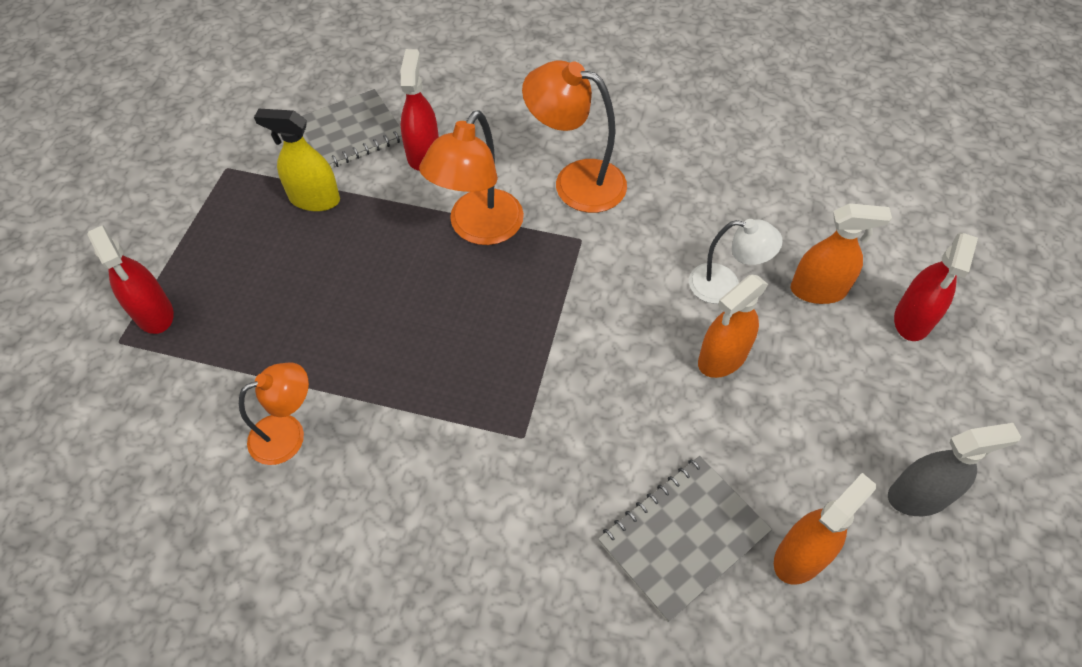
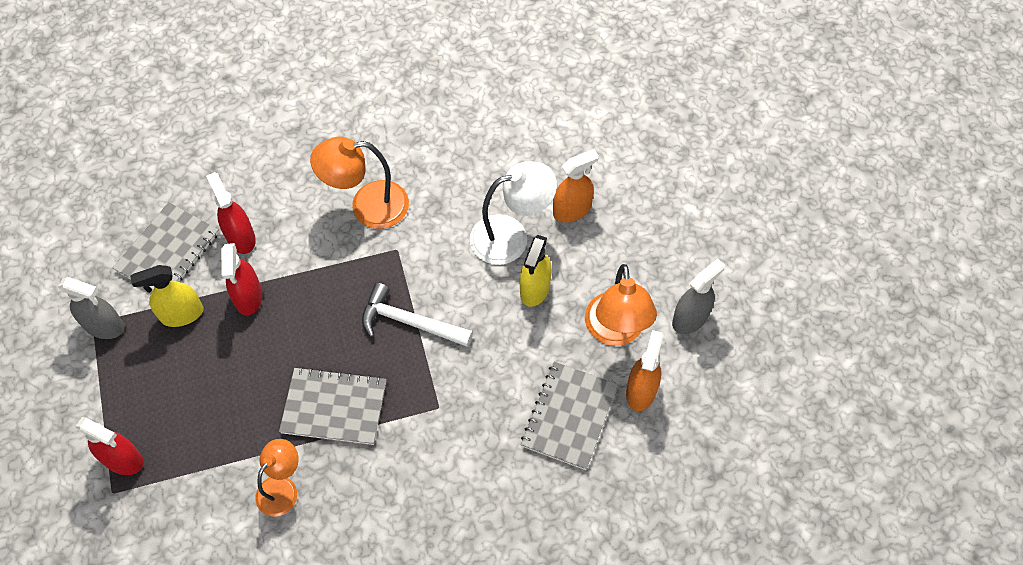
camera: 30 degrees left, 5 degrees up
(234, 175) = (104, 326): none -> grey spray bottle
(404, 373) = (334, 407): none -> grey notebook
(478, 229) = (320, 277): orange lamp -> orange lamp (615, 331)
(548, 323) = (410, 322): none -> white hammer
(722, 358) = (535, 289): orange spray bottle -> yellow spray bottle
(725, 285) = (511, 236): white lamp -> white lamp, size x1.55
(912, 319) = (638, 202): red spray bottle -> red spray bottle (248, 297)

